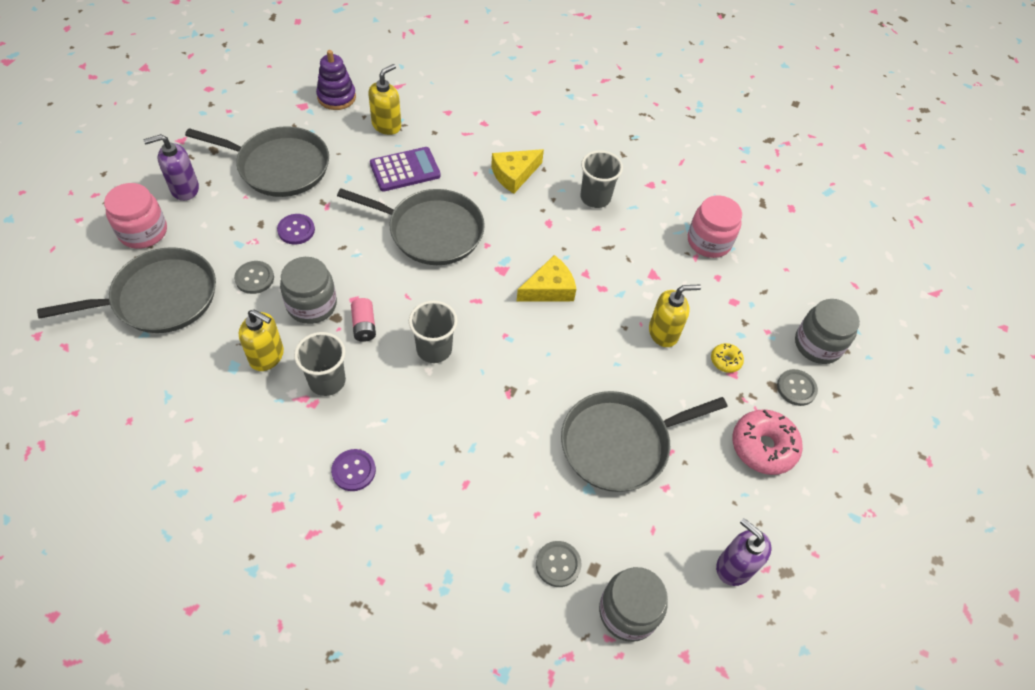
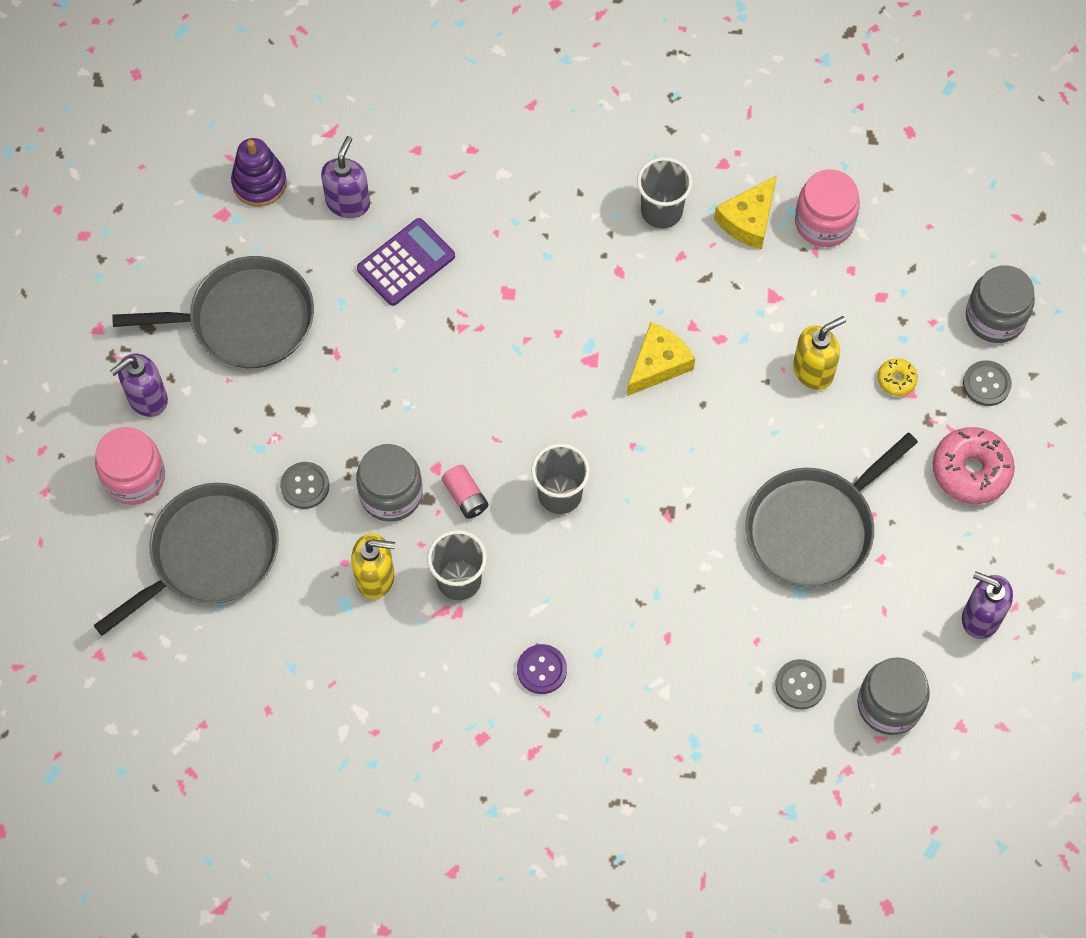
camera: 15 degrees left, 10 degrees up
(296, 230) = (317, 402): purple button -> none
(386, 125) = (348, 202): yellow soap dispenser -> purple soap dispenser
(431, 231) = (481, 339): grey pan -> none
(514, 175) = (546, 216): yellow cheese -> yellow cheese (748, 220)

